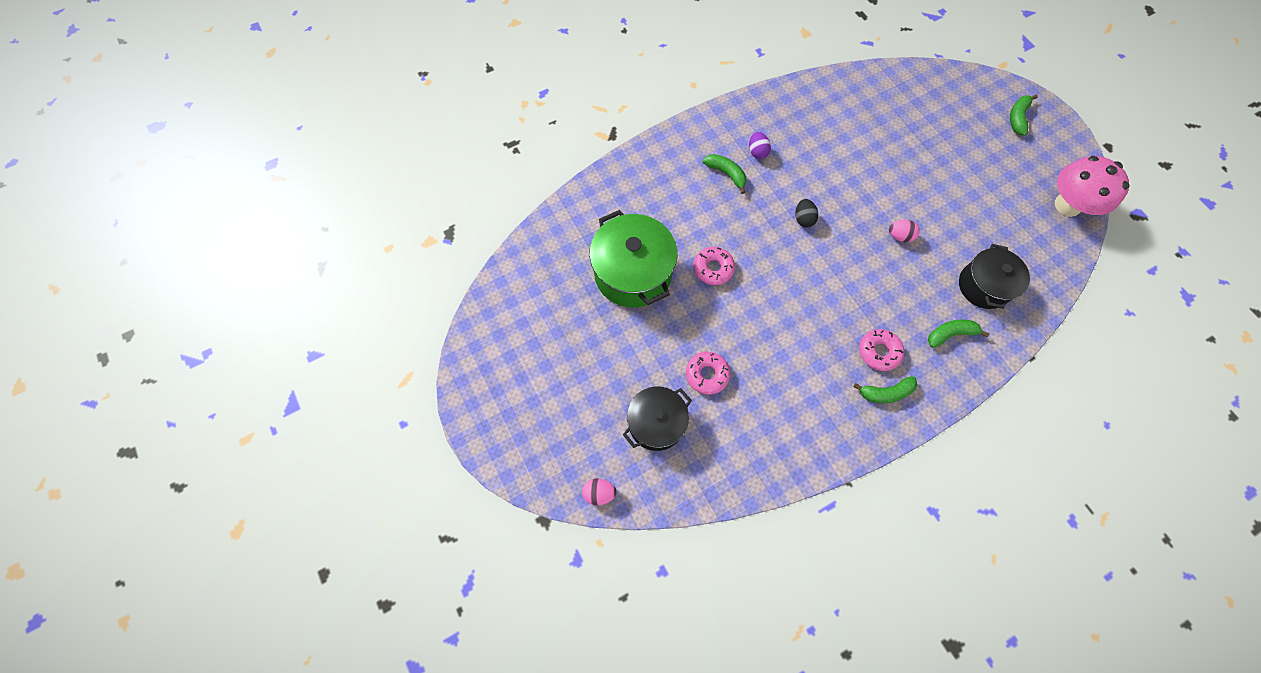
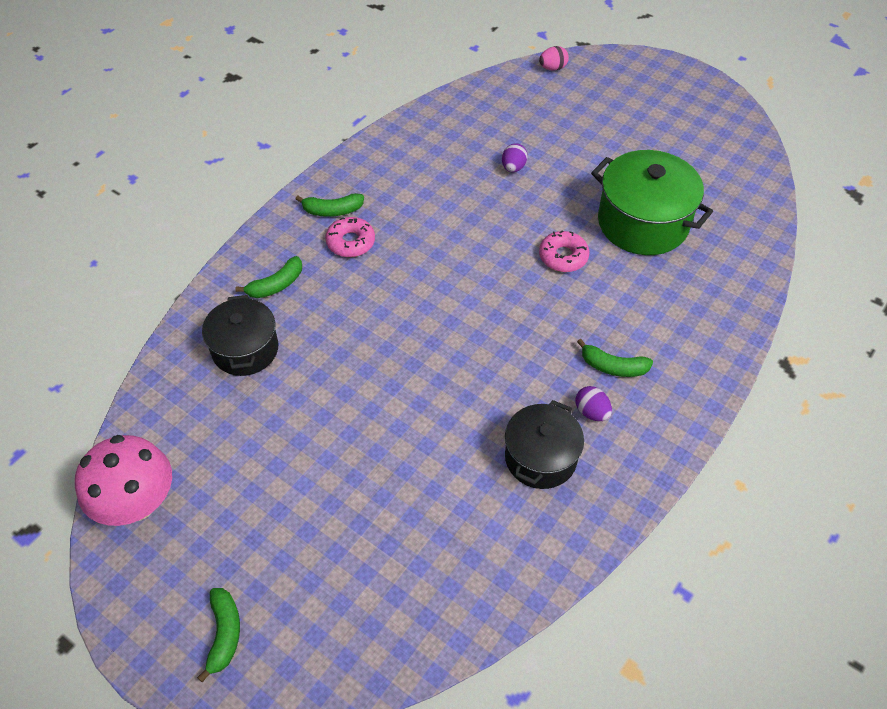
camera: 155 degrees right, 15 degrees down
(656, 423) = (536, 121): black pot -> black pot (540, 458)
(707, 374) = (513, 167): pink donut -> purple egg
(803, 219) = (489, 347): black egg -> none
(886, 393) = (332, 211): green banana -> green banana turned 150 degrees counterclockwise
(899, 236) = (363, 371): pink egg -> none

